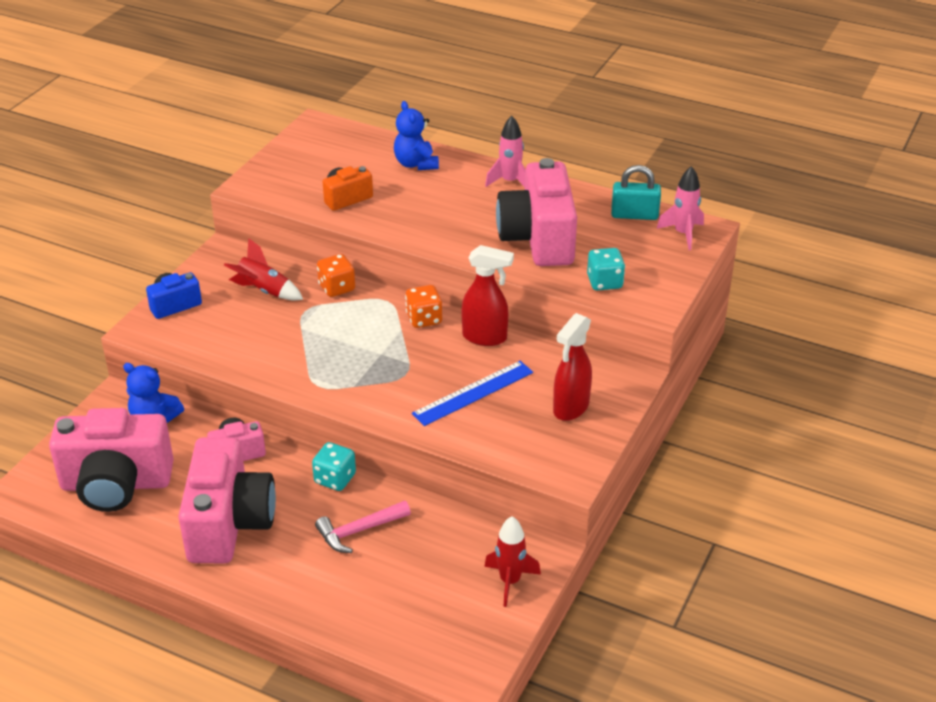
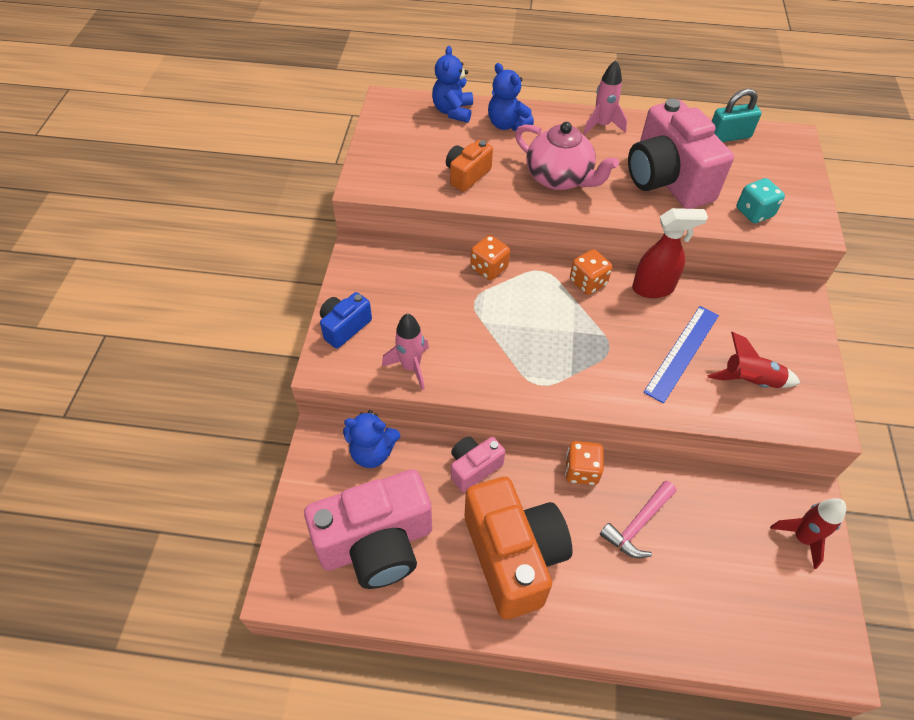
camera: 20 degrees left, 15 degrees up
(229, 524) = (513, 556): pink camera -> orange camera
(264, 291) = (422, 288): red rocket -> red rocket (750, 381)
(335, 479) = (581, 471): turquoise dice -> orange dice
(371, 144) = (453, 111): none -> blue teddy bear
(432, 217) = (559, 178): none -> pink teapot
(570, 408) = (774, 345): red spray bottle -> none
(683, 234) = (781, 147): pink rocket -> pink rocket (411, 367)

